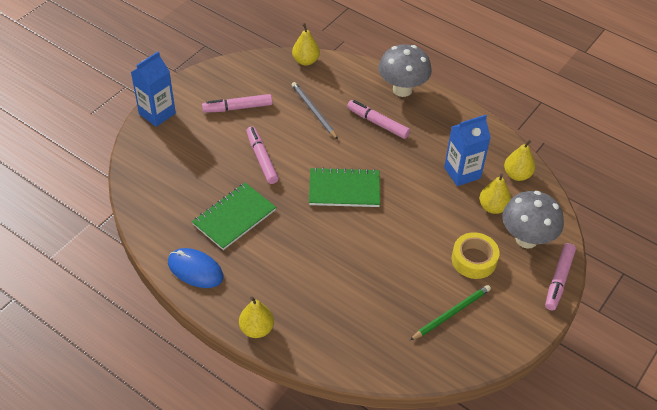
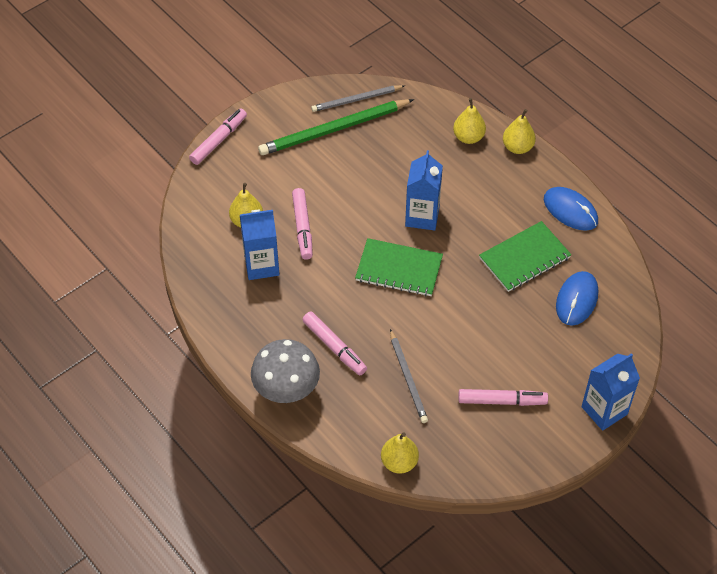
camera: 165 degrees left, 5 degrees up
(184, 190) = (577, 300): none -> blue mouse
(262, 158) = (483, 323): pink marker -> pink marker (302, 227)
(336, 239) = (422, 216): none -> blue carton
(441, 354) = (356, 100): none -> grey pencil
(451, 313) = (333, 130): green pencil -> green pencil, size x1.68
(474, 260) = (291, 172): yellow tape -> none
(517, 175) = (202, 252): yellow pear -> yellow pear (468, 137)
(526, 239) = (229, 183): grey mushroom -> none

